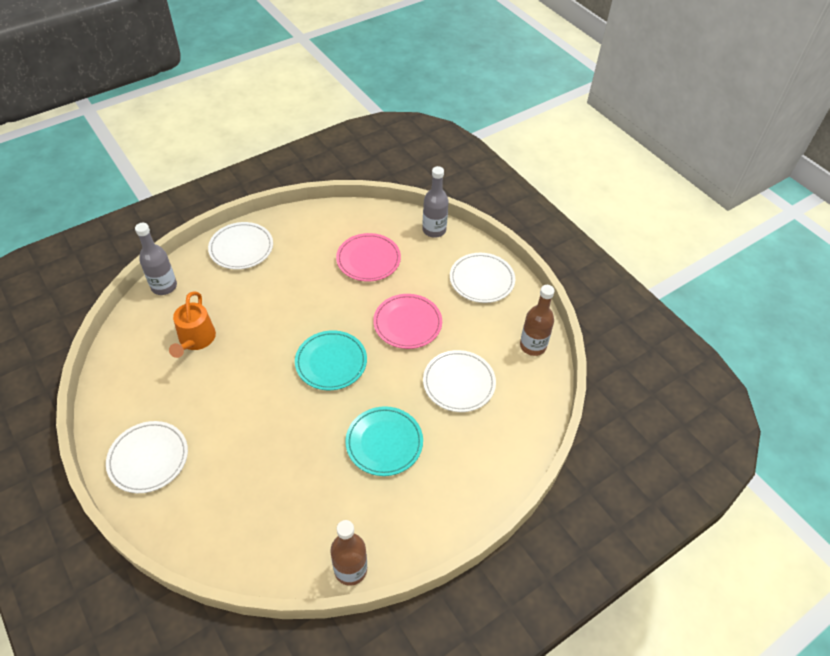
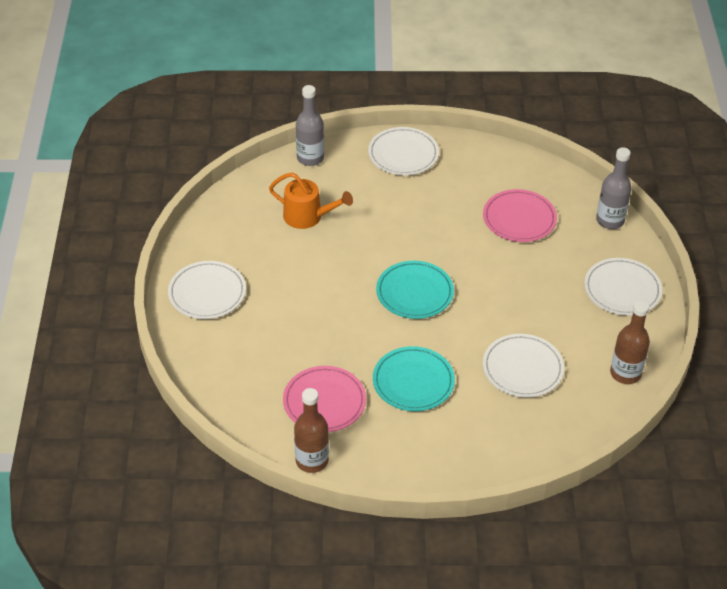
camera: 35 degrees right, 5 degrees down
(195, 339) = (307, 216): orange watering can -> orange watering can turned 105 degrees counterclockwise
(407, 323) = (513, 294): pink plate -> pink plate (324, 402)

